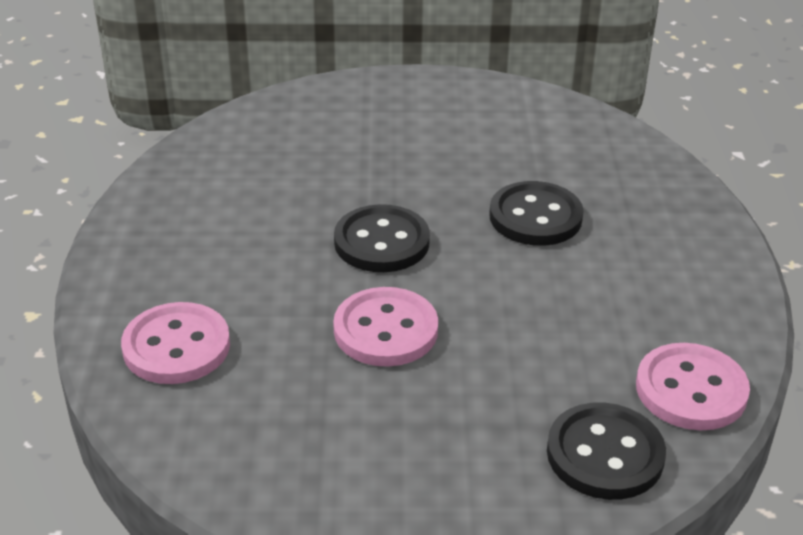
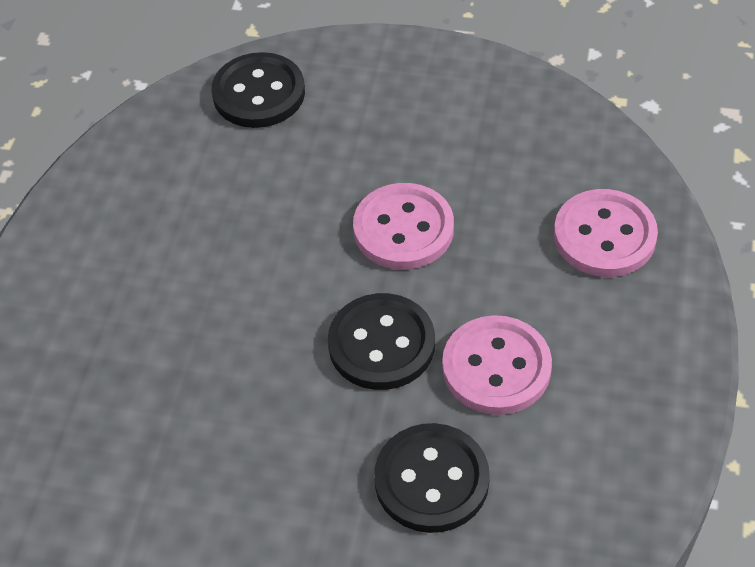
camera: 165 degrees left, 15 degrees up
(535, 217) = (198, 359): black button -> black button (431, 480)
(691, 390) = (159, 137): pink button -> pink button (496, 367)

